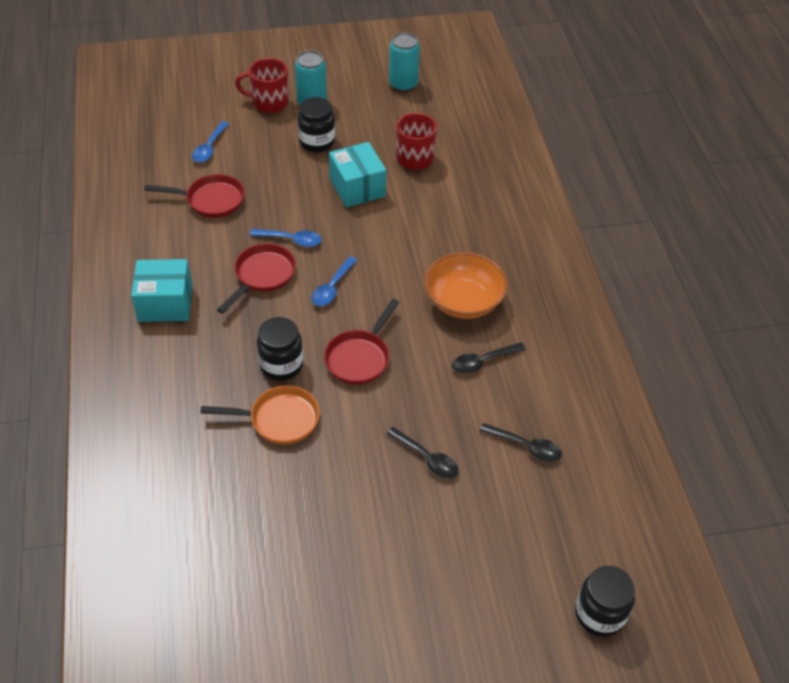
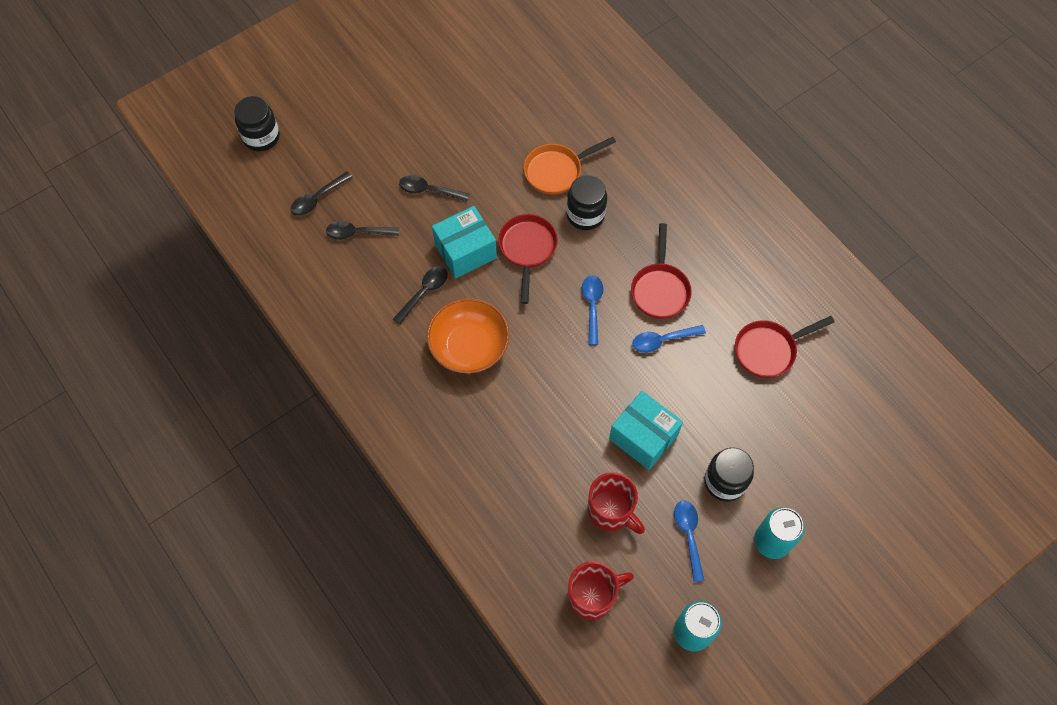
camera: 155 degrees right, 15 degrees up
(165, 303) = (718, 225): turquoise box -> turquoise box (465, 251)
(209, 148) = (824, 417): blue spoon -> blue spoon (688, 535)
(269, 102) = (817, 517): red mug -> red mug (592, 596)
(556, 503) = (317, 198): none -> black spoon

